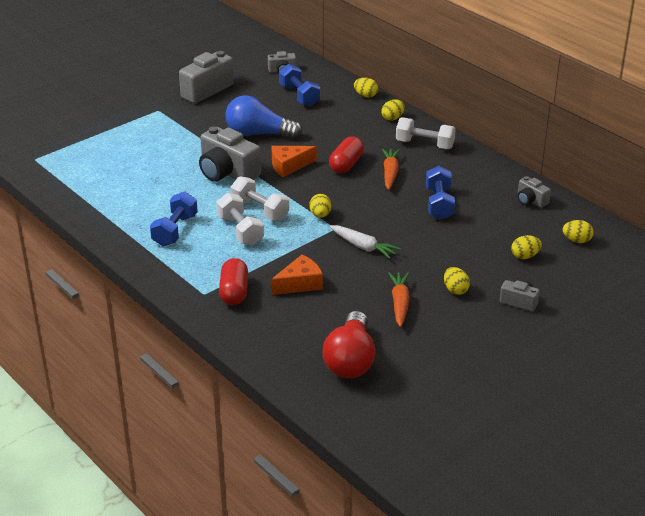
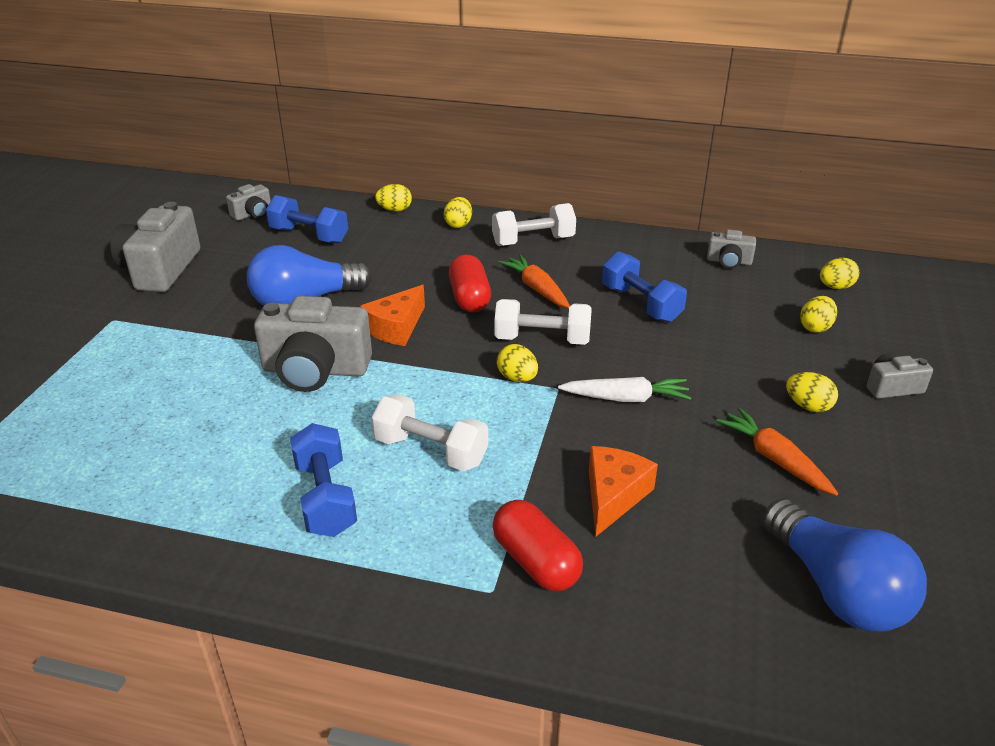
camera: 35 degrees left, 0 degrees up
(260, 210) = (425, 406): white dumbbell -> white dumbbell (542, 339)
(350, 360) = (836, 589): red light bulb -> blue light bulb

